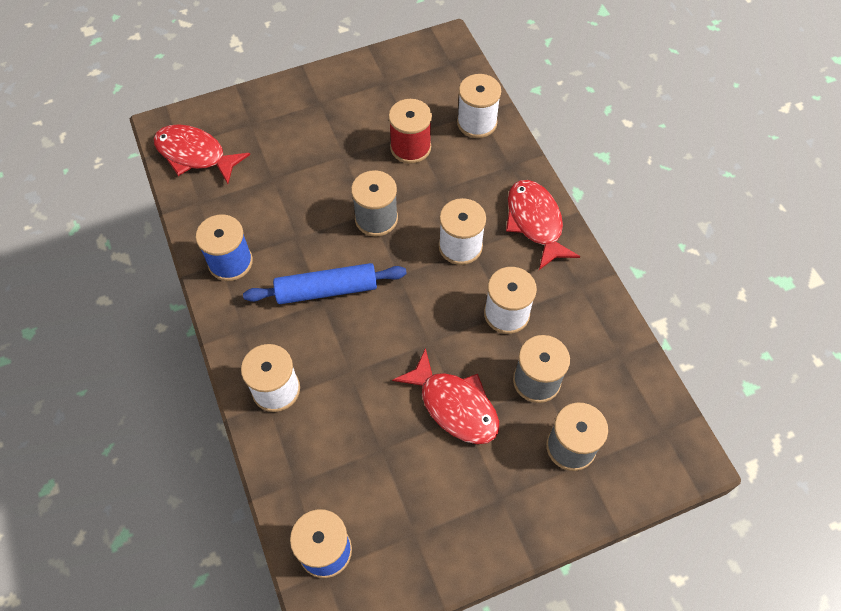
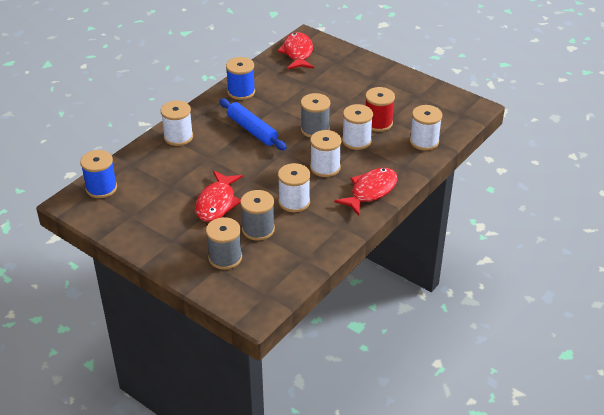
camera: 60 degrees right, 20 degrees down
(430, 187) = (356, 141): none -> white spool

